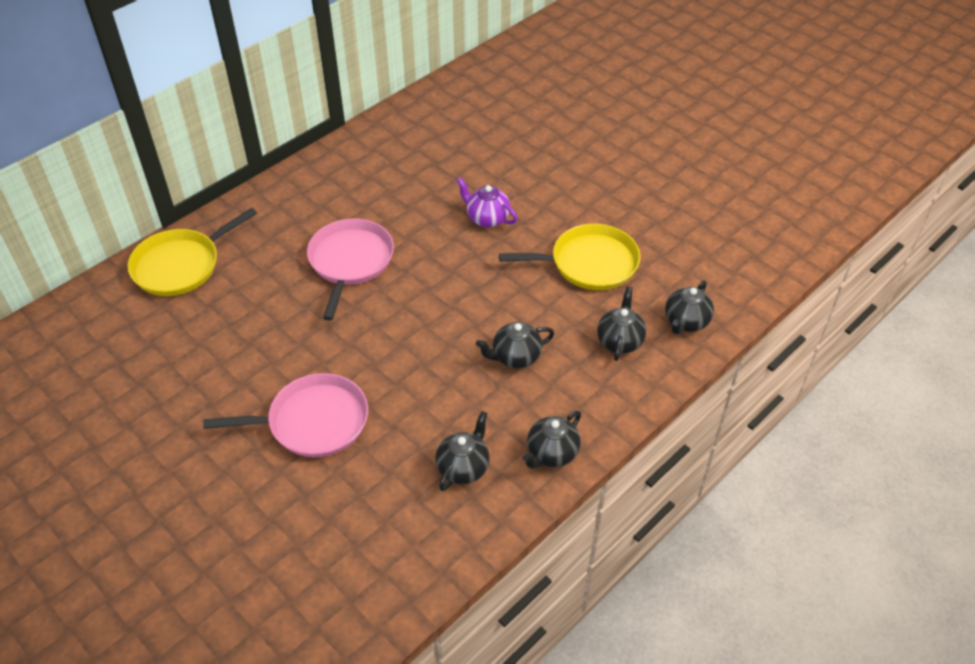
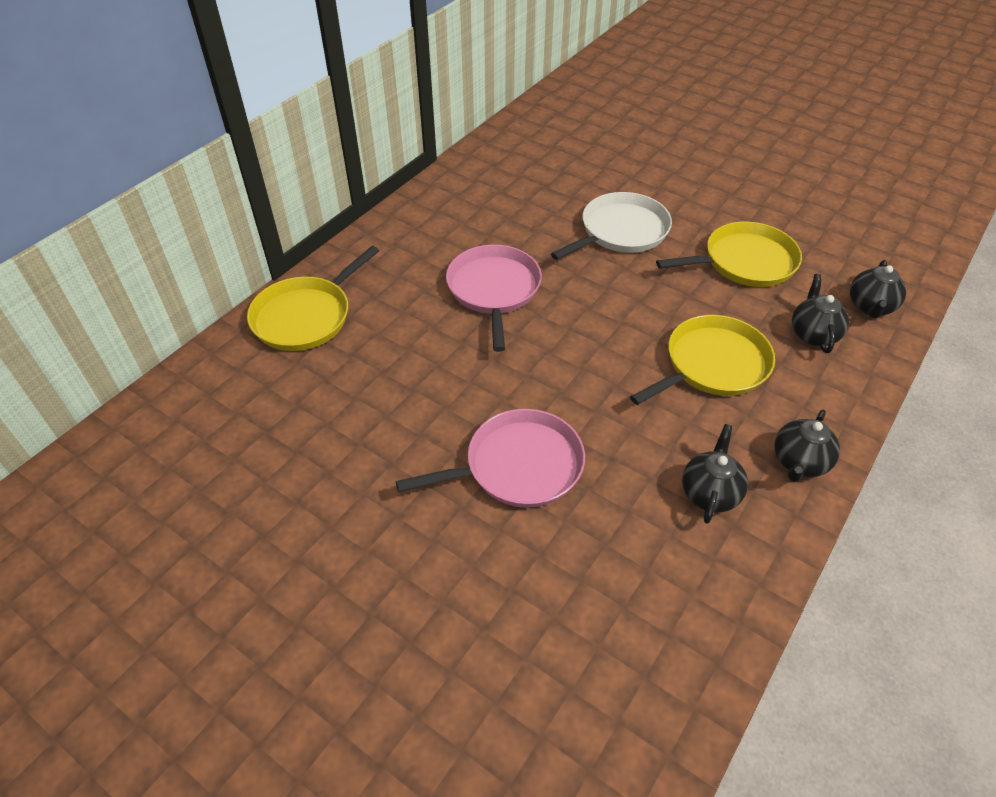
camera: 10 degrees left, 0 degrees up
(487, 218) = (620, 231): purple teapot -> white pan
(515, 357) = (712, 365): black teapot -> yellow pan

